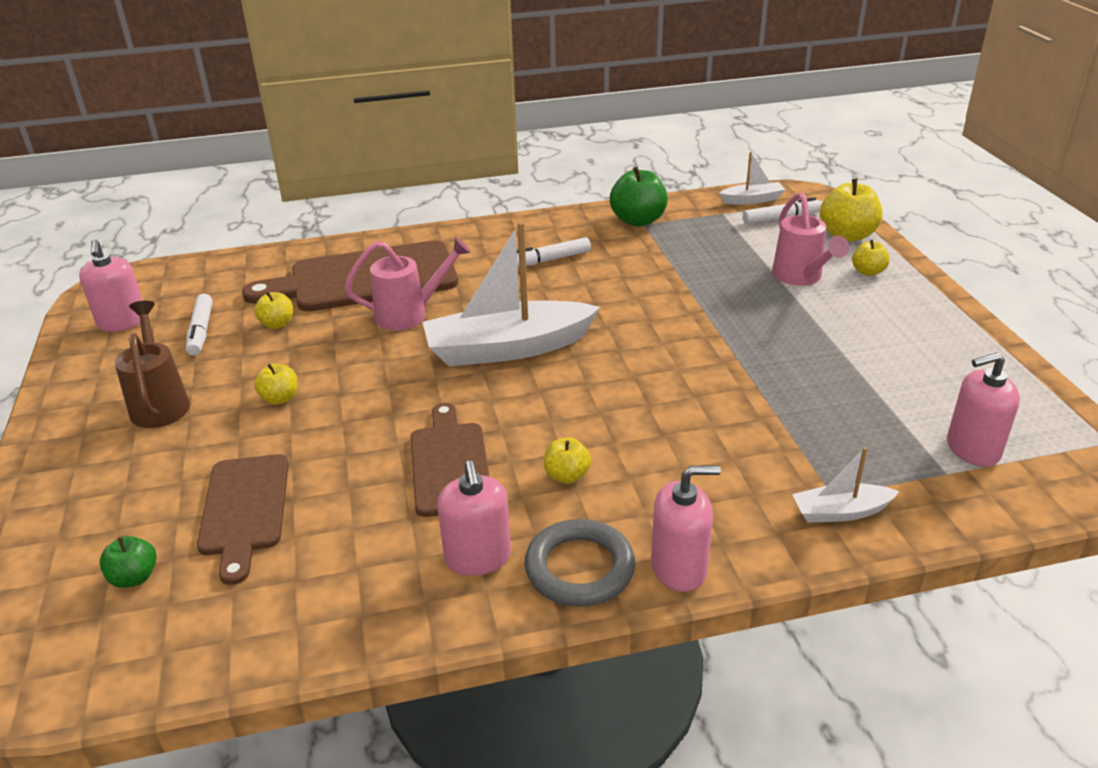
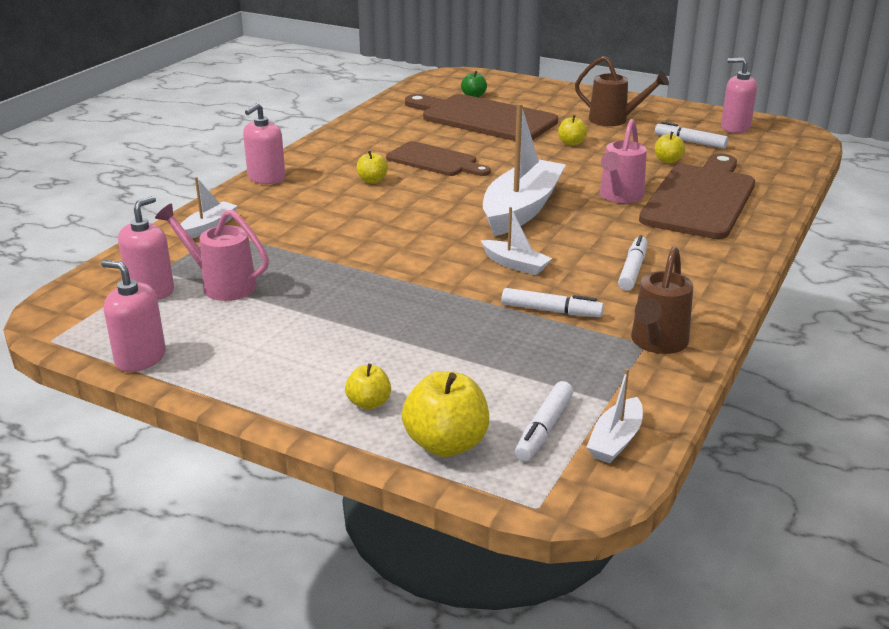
camera: 130 degrees right, 5 degrees down
(244, 509) = (483, 118): brown cutting board -> brown cutting board, size x1.63
(478, 557) = (359, 147): pink soap dispenser -> pink soap dispenser (140, 358)
(579, 568) = (310, 161): grey ring -> none
(617, 305) = (515, 264): none -> white boat
(638, 220) = (656, 344): green apple -> brown watering can
(659, 264) = (551, 311): none -> white marker
(801, 278) = (420, 362): pink watering can -> pink watering can (221, 285)

